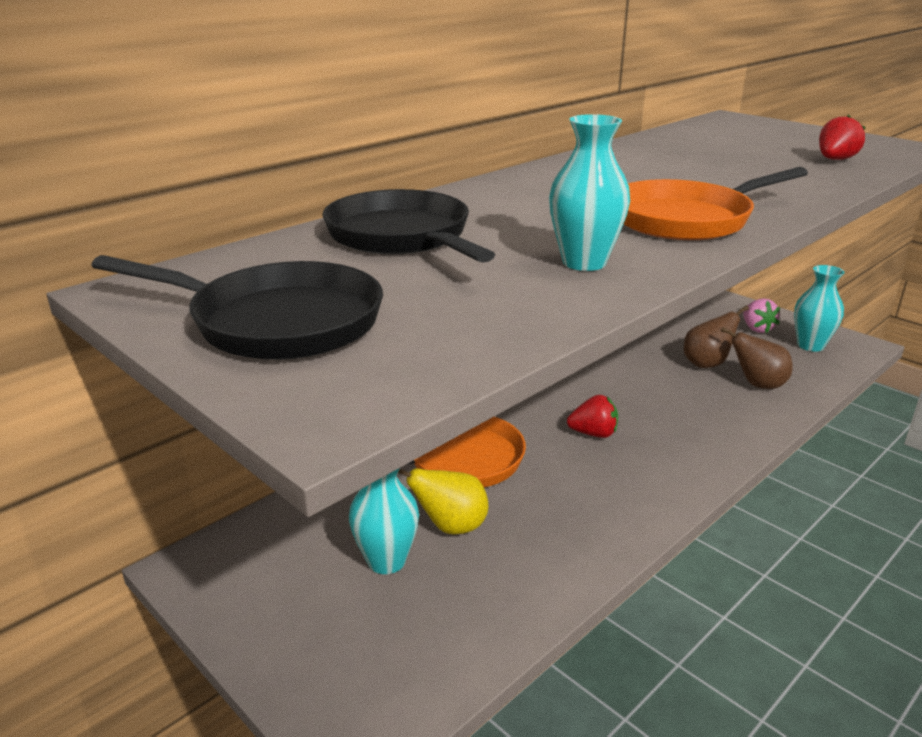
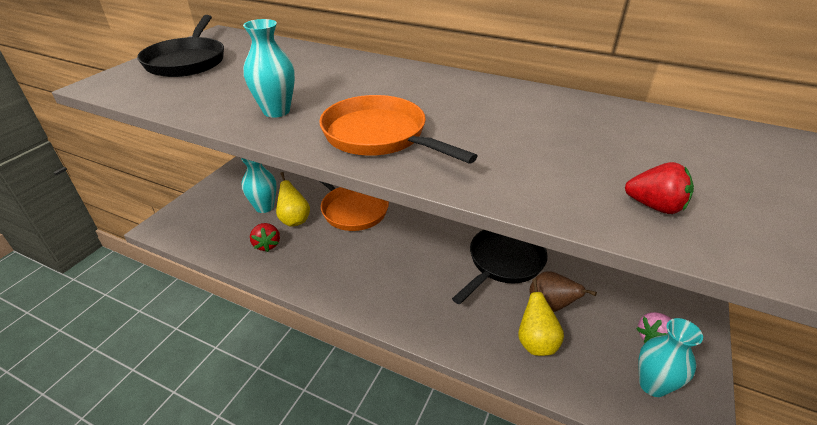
camera: 70 degrees right, 10 degrees up
(402, 237) = (302, 64): black pan -> black pan (503, 263)
(593, 433) = (407, 257): red strawberry -> red strawberry (267, 245)
(757, 385) = (535, 342): brown pear -> yellow pear

